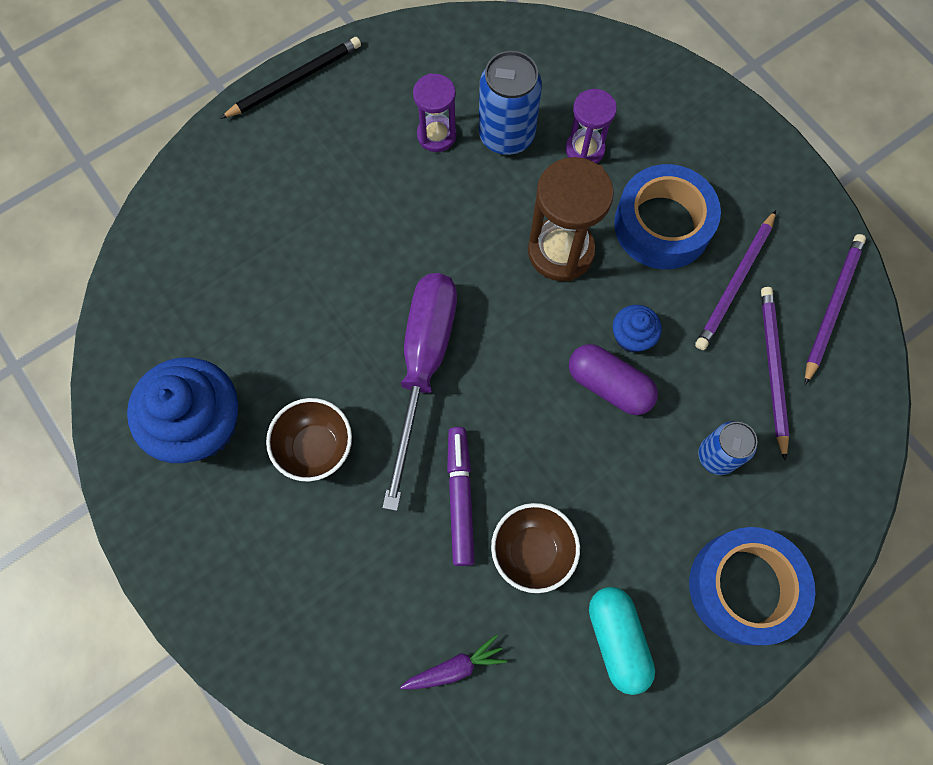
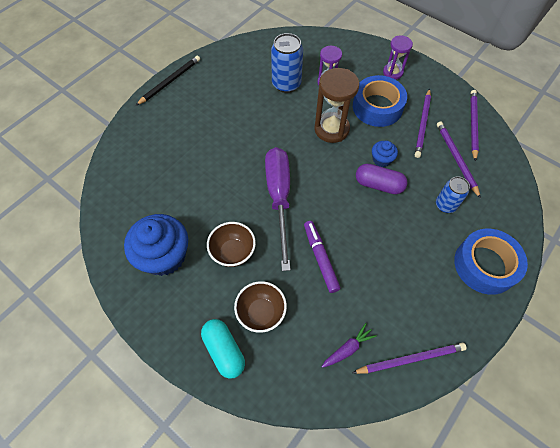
camera: 15 degrees left, 10 degrees down
(436, 135) = (251, 91): purple hourglass -> purple hourglass (392, 72)
(532, 552) = (368, 276): brown bowl -> brown bowl (261, 313)
(553, 714) = (410, 359): none -> purple pencil
(617, 640) = (430, 309): turquoise capsule -> turquoise capsule (224, 350)

